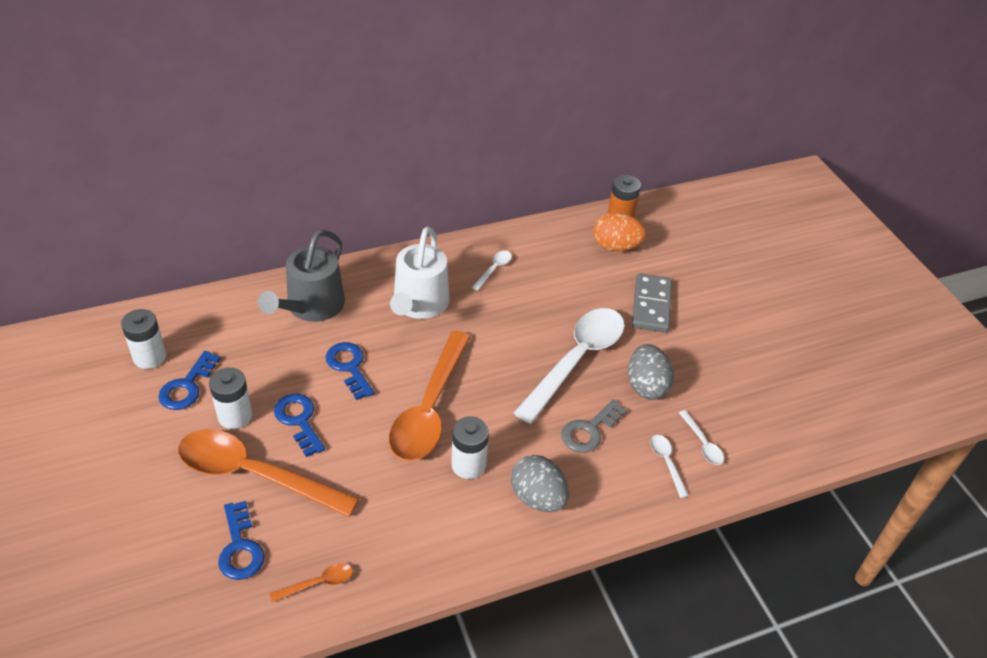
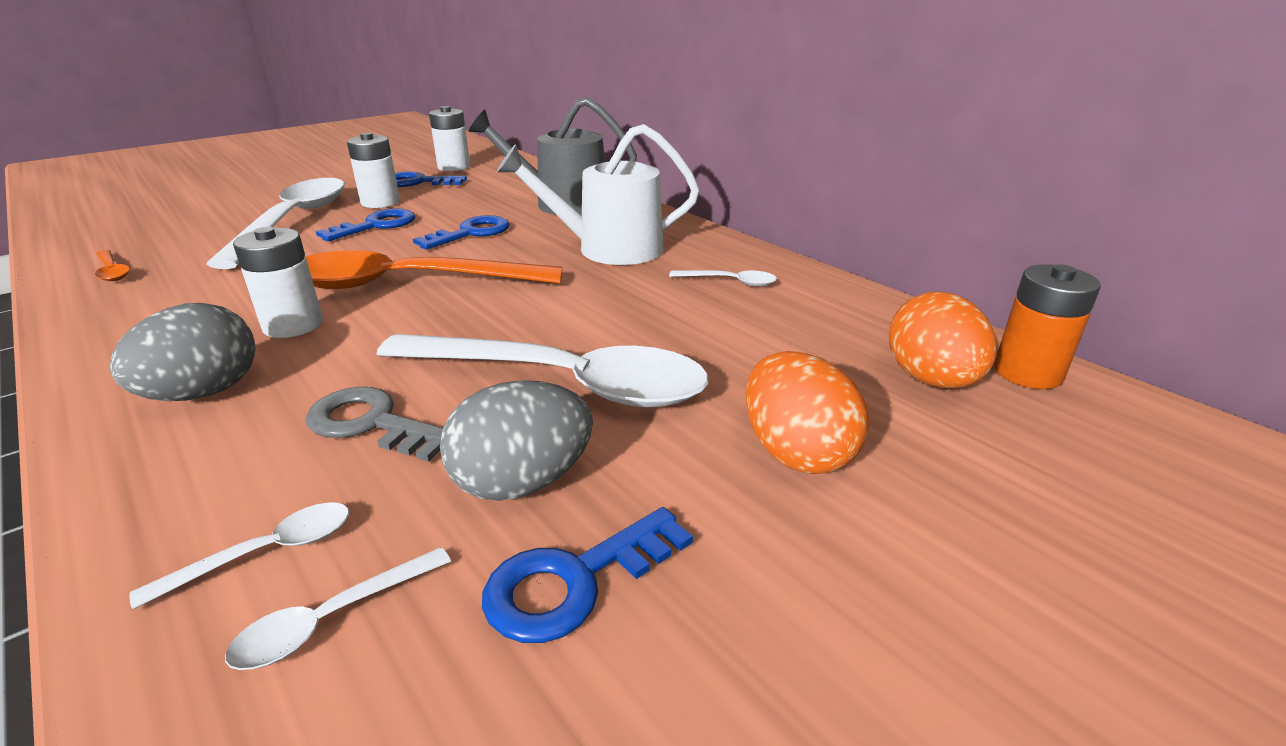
camera: 75 degrees right, 15 degrees down
(240, 547) = (188, 232): blue key -> blue key (574, 581)
(254, 474) = (294, 221): orange spoon -> white spoon
(651, 305) = (796, 452): grey domino -> orange egg

